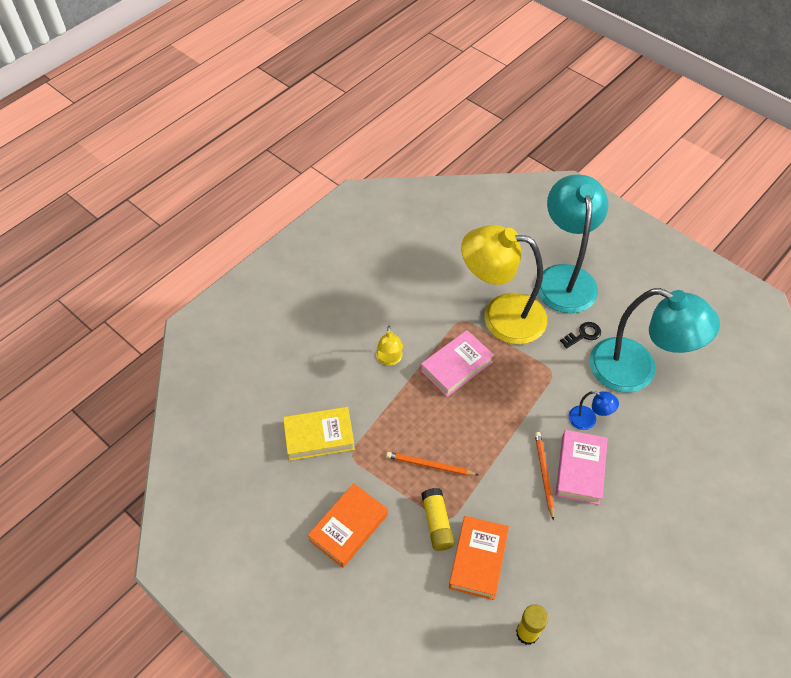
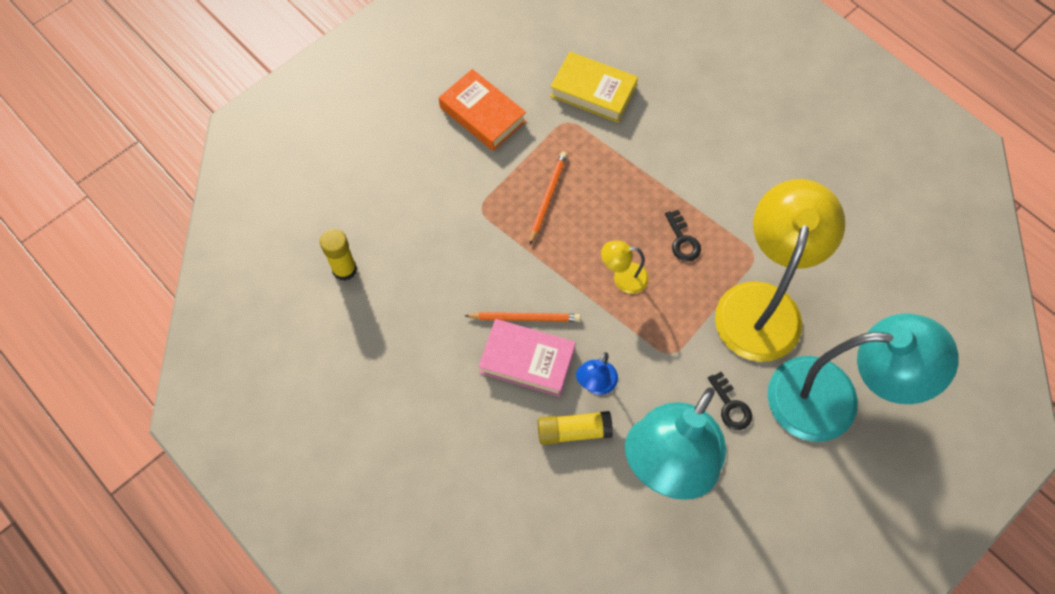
camera: 95 degrees right, 10 degrees up
(319, 436) = (593, 91): yellow book -> yellow book turned 60 degrees counterclockwise
(389, 359) = (694, 167): yellow lamp -> yellow lamp (623, 278)
(437, 523) = (477, 197): yellow glue stick -> yellow glue stick (574, 431)
(456, 366) = (682, 240): pink book -> black key
(478, 559) = (430, 233): orange book -> none

